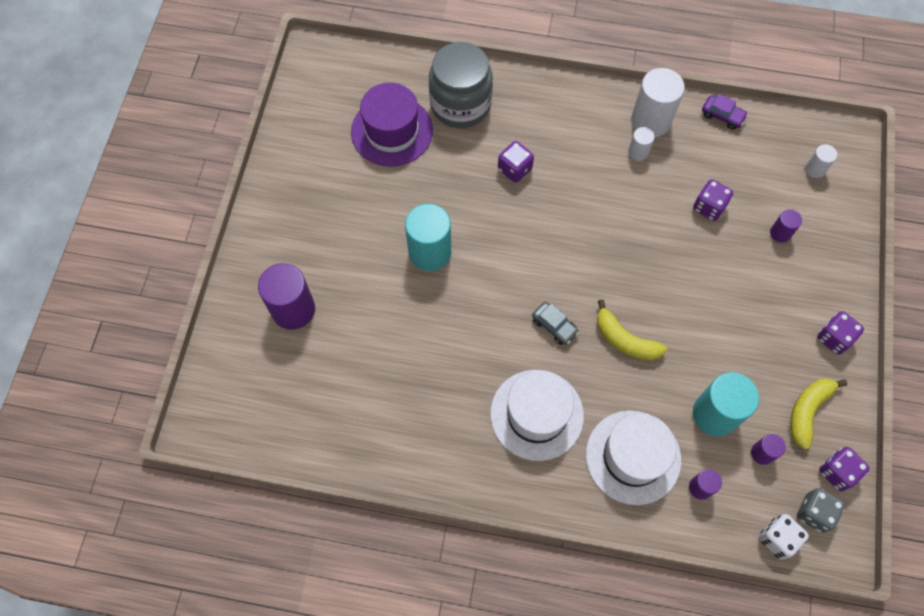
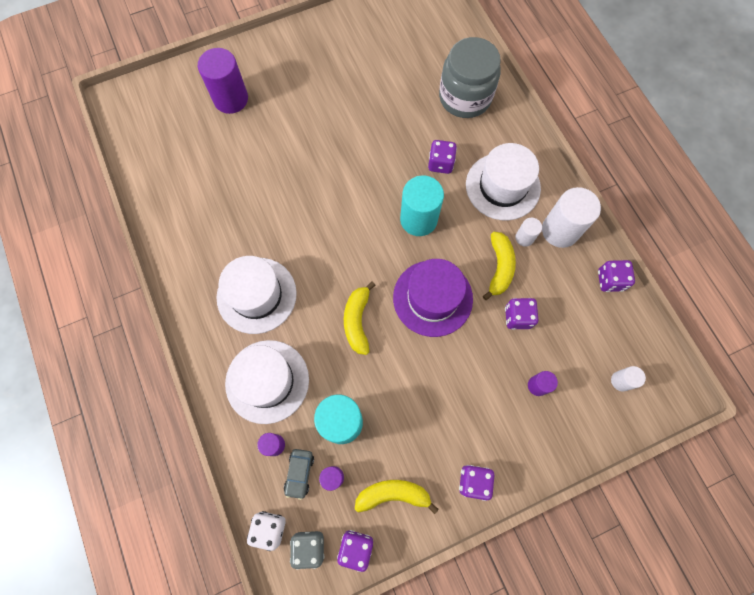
camera: 55 degrees right, 5 degrees up
(392, 131) = (408, 70): purple hat -> purple hat (432, 298)
(430, 252) = (332, 151): turquoise cylinder -> turquoise cylinder (418, 219)
(554, 326) = (333, 265): grey car -> grey car (299, 473)
(576, 135) = (502, 186): none -> white hat
(652, 190) = (499, 267): none -> yellow banana
(722, 116) = (610, 280): purple car -> purple dice

